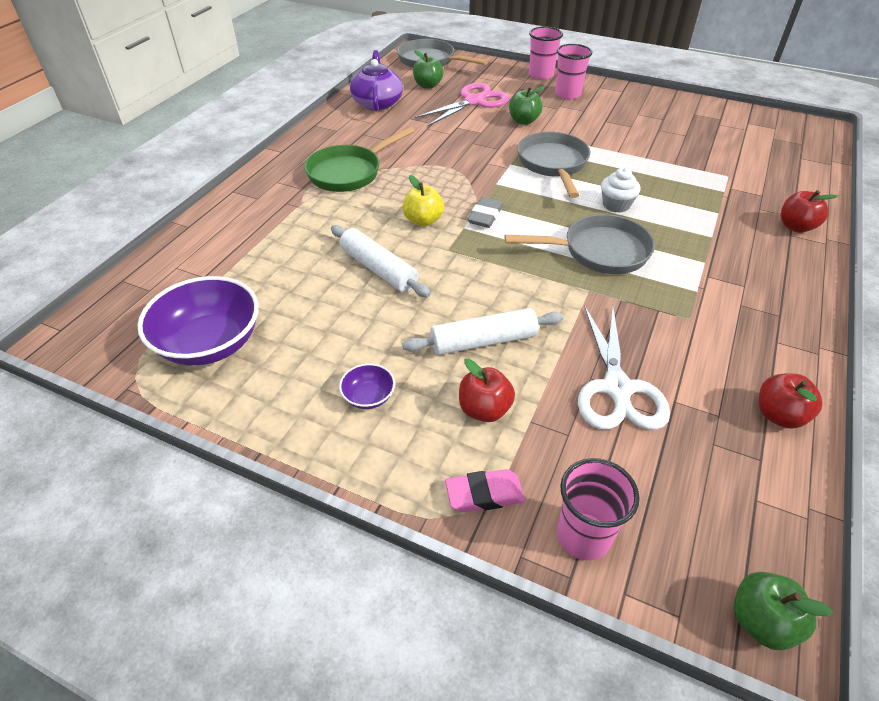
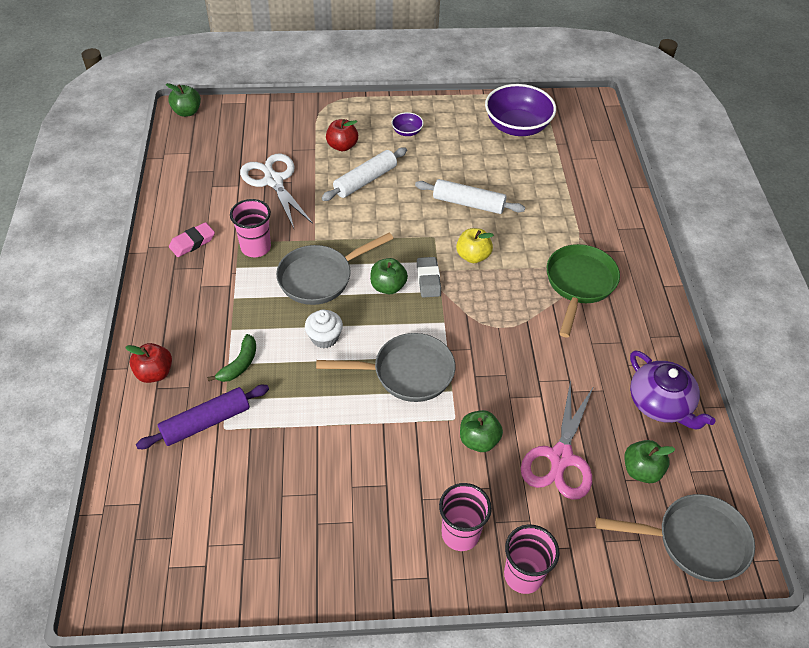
camera: 150 degrees right, 5 degrees up
(484, 494) = (321, 113): pink eraser -> pink eraser (192, 242)
(530, 223) = (388, 286): none -> green apple
(553, 164) = (407, 373): grey pan -> grey pan turned 60 degrees counterclockwise
(583, 536) = (269, 114): pink cup -> pink cup (256, 247)
(707, 210) = (239, 364): none -> green banana
(743, 183) = (206, 422): none -> purple rolling pin
(779, 415) = (176, 197): red apple -> none

